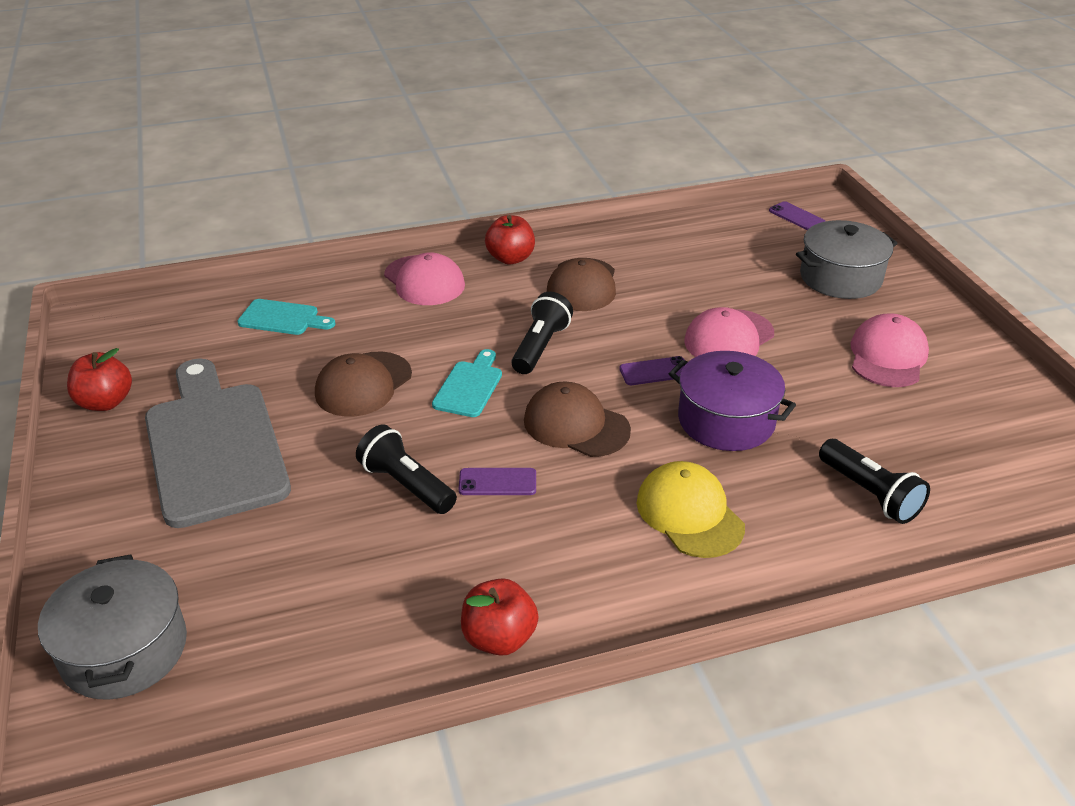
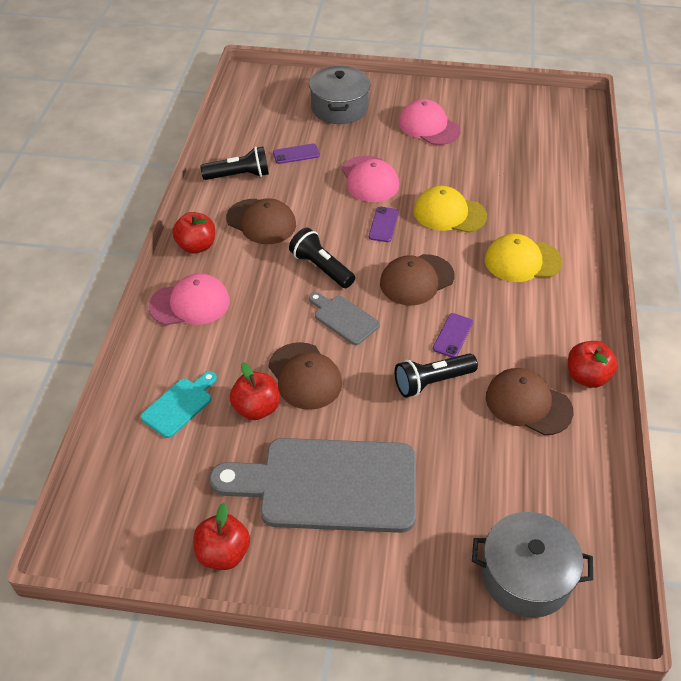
camera: 65 degrees left, 10 degrees up
(300, 366) = (256, 408): none -> red apple
(414, 585) = (528, 404): none -> brown cap
(469, 386) = (343, 318): turquoise cutting board -> grey cutting board
(726, 420) = (449, 213): purple pot -> yellow cap
(796, 217) = (256, 94): purple phone -> purple phone (296, 154)
(869, 494) = (539, 187): black flashlight -> black flashlight (239, 175)

